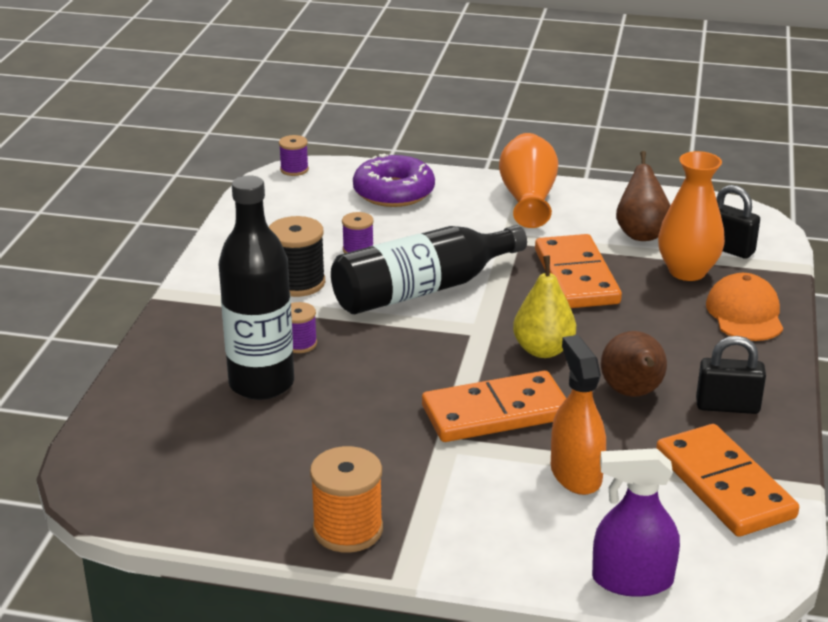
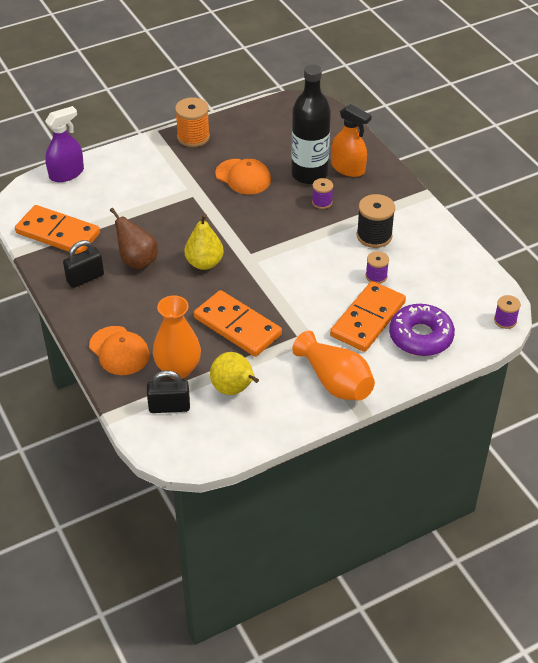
camera: 140 degrees right, 15 degrees up
(355, 426) = (243, 177): none -> orange cap
(422, 290) = (307, 268): black bottle -> none
(495, 412) = (191, 216): orange domino -> orange domino (368, 319)
(575, 474) = (127, 205): orange spray bottle -> orange spray bottle (348, 168)
(641, 234) = (234, 389): brown pear -> yellow pear

